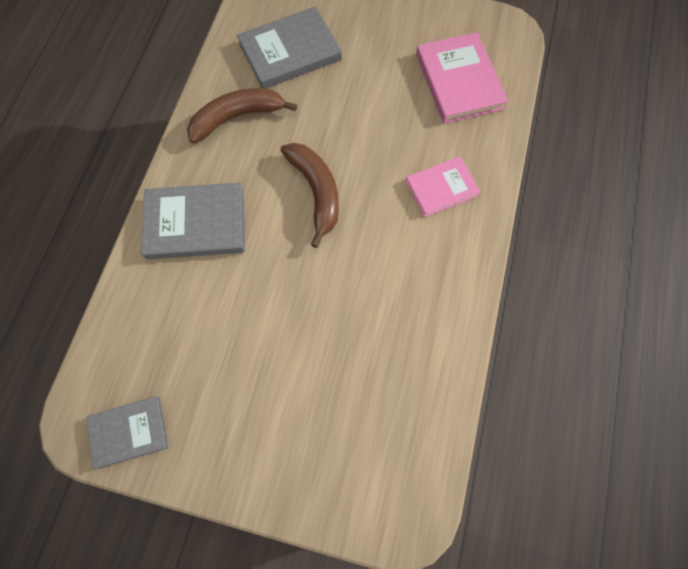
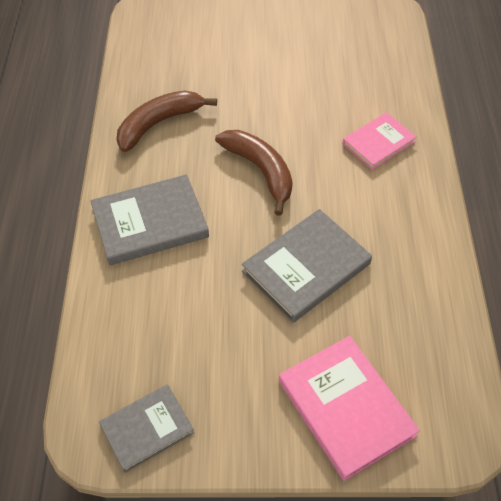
camera: 15 degrees left, 15 degrees down
(290, 52) = (191, 60): grey book -> grey book (306, 268)
(459, 81) = (359, 54): pink book -> pink book (345, 408)

